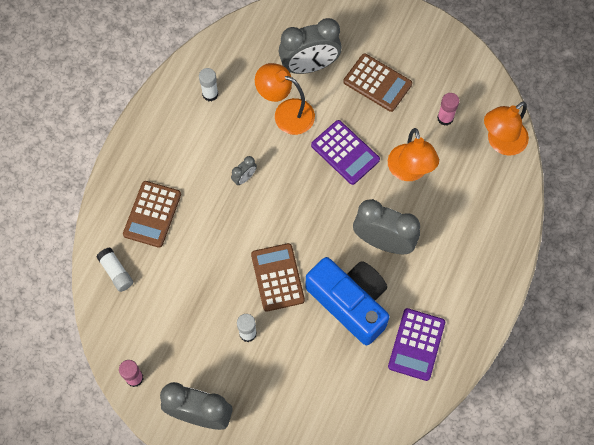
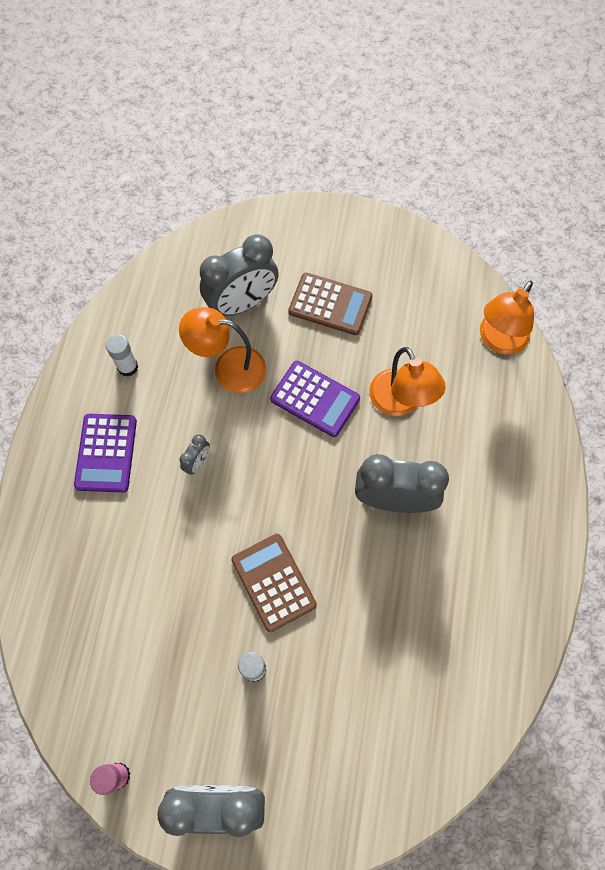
camera: 15 degrees left, 0 degrees up
(116, 272) = (59, 632): white glue stick -> none
(152, 214) = (89, 540): brown calculator -> none
(350, 302) = (375, 591): blue camera -> none
(416, 344) = (474, 624): purple calculator -> purple calculator (106, 453)
(445, 118) = (423, 327): pink glue stick -> none

